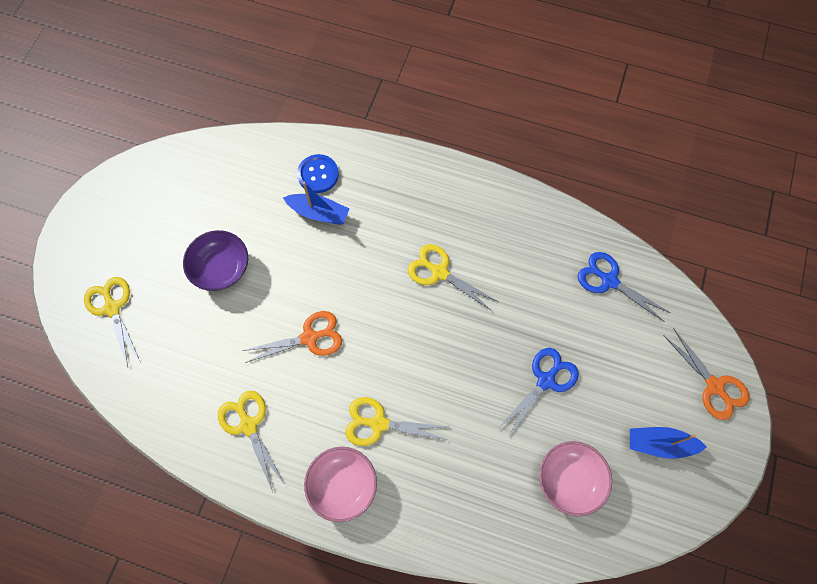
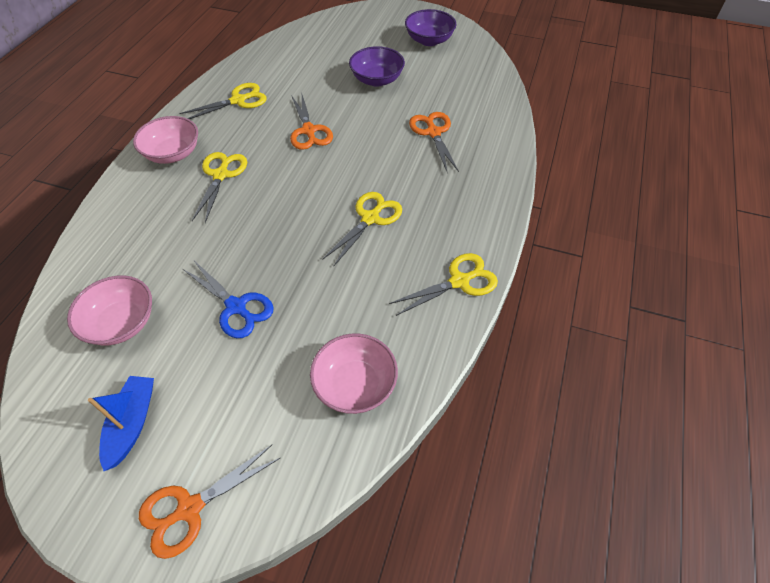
camera: 90 degrees right, 15 degrees down
(112, 308) = (345, 32): yellow scissors -> yellow scissors (459, 281)
(146, 210) = (429, 40): none -> purple bowl
(318, 174) = (475, 131): blue button -> none
(319, 213) = (433, 132): blue boat -> orange scissors
(609, 280) = (355, 384): blue scissors -> pink bowl

